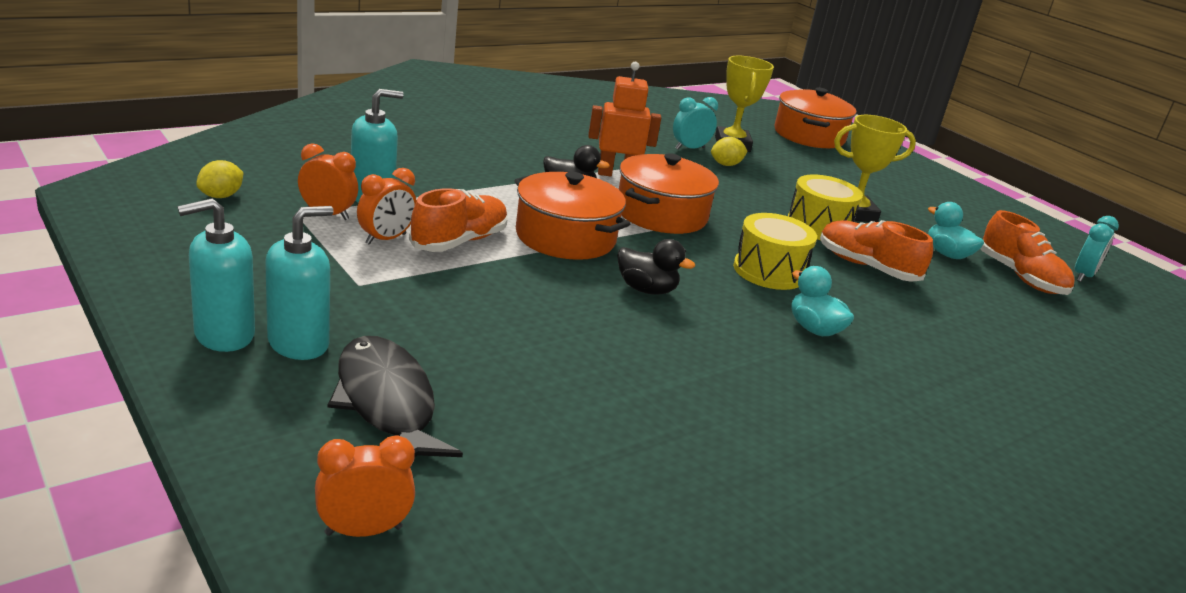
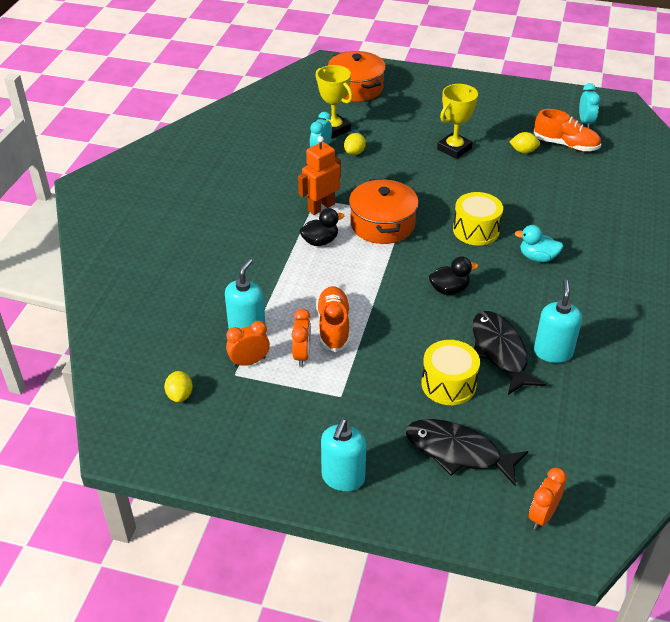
camera: 35 degrees left, 15 degrees up
(299, 343) = (377, 453): turquoise soap dispenser -> turquoise soap dispenser (553, 352)
(565, 237) = (369, 281): orange pot -> none
(612, 365) = (500, 352): none -> black fish
(818, 226) = (453, 174): yellow drum -> yellow drum (448, 384)
(866, 267) = (506, 191): orange shoe -> none
(947, 254) = (523, 151): turquoise duck -> yellow lemon

